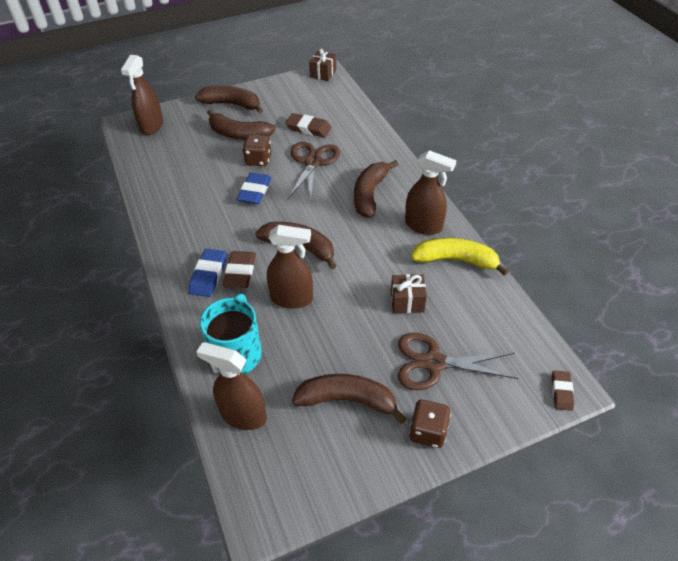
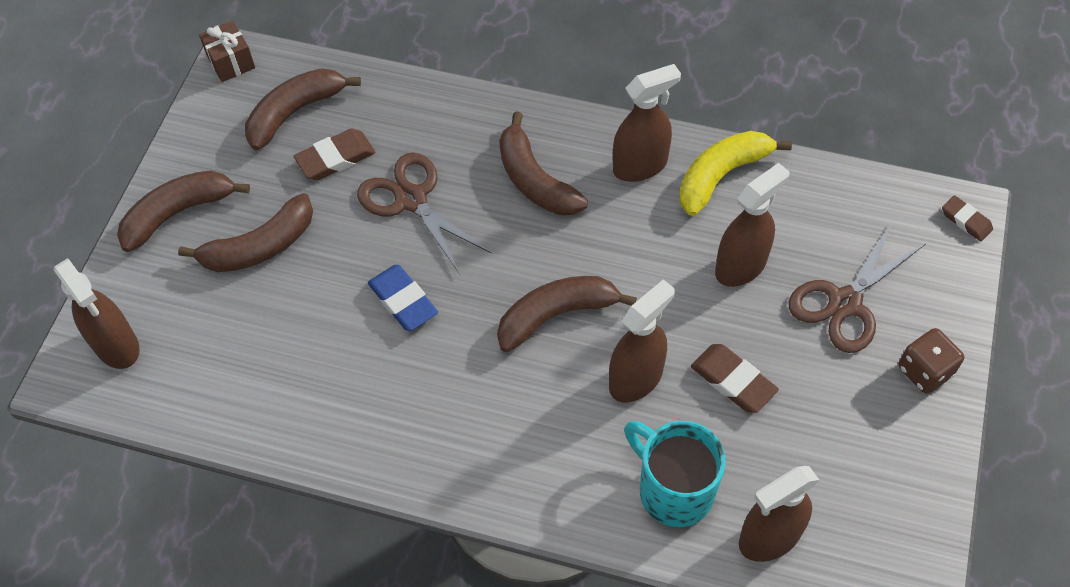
camera: 50 degrees left, 10 degrees up
(208, 275) = (514, 448): blue eraser -> none
(240, 272) = (541, 409): brown eraser -> brown eraser (733, 381)
(258, 160) = (342, 257): brown dice -> none
(347, 400) = (829, 418): brown banana -> brown banana (295, 112)
(407, 301) = (741, 266): brown gift -> brown spray bottle

